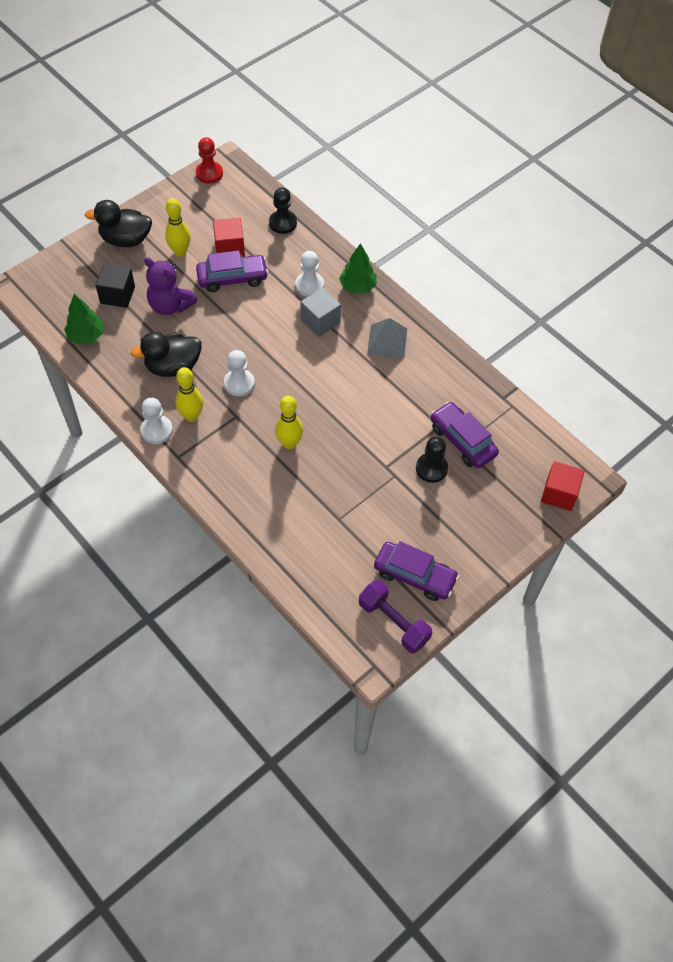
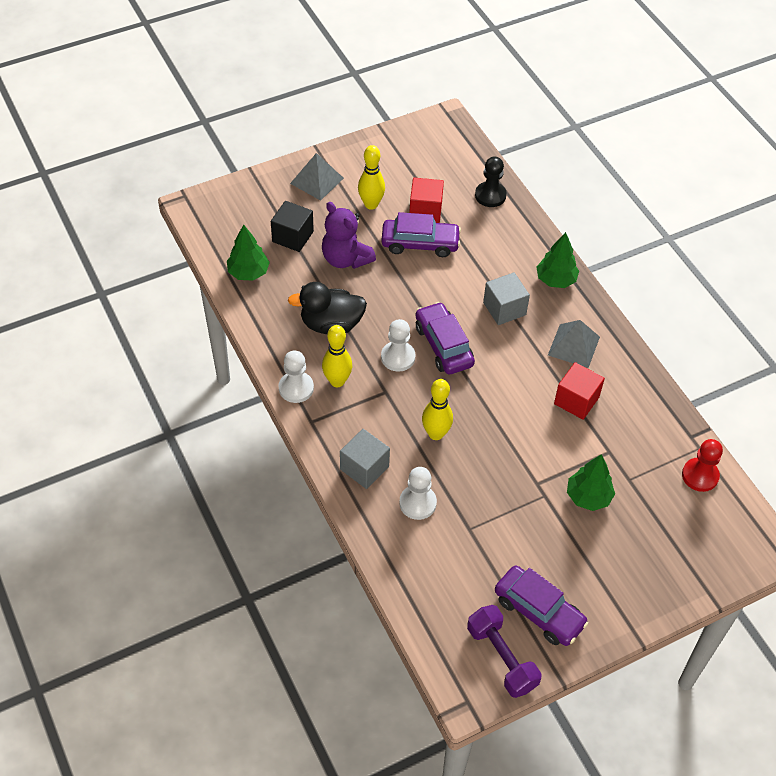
camera: 15 degrees right, 5 degrees down
(126, 240) = (317, 180): black duck -> grey pyramid
(209, 173) = (424, 128): red pawn -> red pawn (700, 475)
(235, 487) = (364, 468): none -> grey cube
(309, 285) = (502, 268): white pawn -> white pawn (417, 503)
(431, 468) = (588, 497): black pawn -> green tree
(462, 440) = (632, 474): purple car -> purple car (443, 345)
(559, 494) = (729, 558): red cube -> red cube (576, 400)

